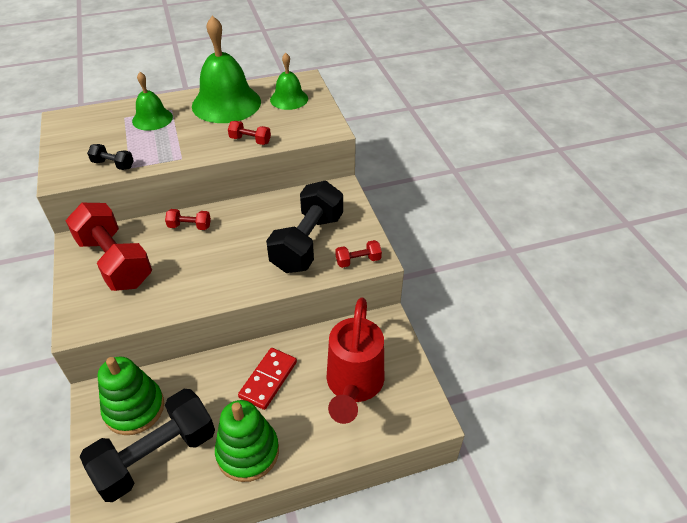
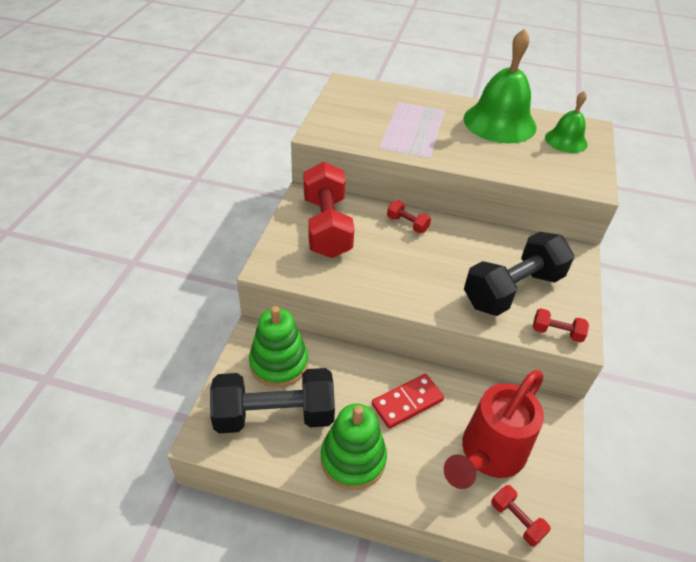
camera: 30 degrees right, 0 degrees up
(113, 165) = (367, 139): black dumbbell -> none
(152, 119) = (423, 112): green bell -> none
(250, 140) = (504, 165): red dumbbell -> red dumbbell (516, 520)

